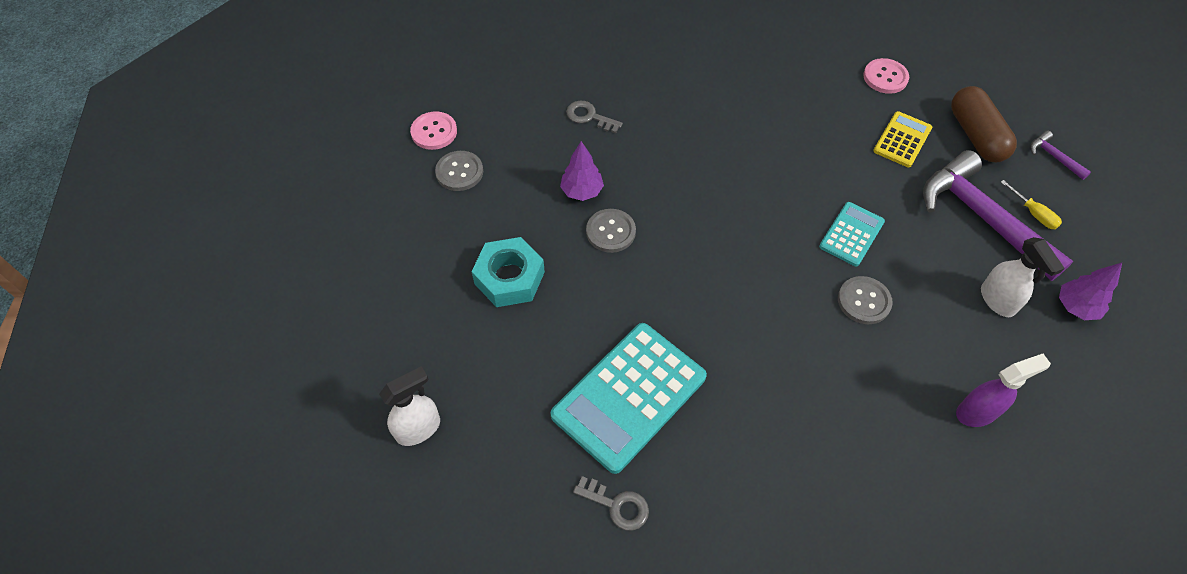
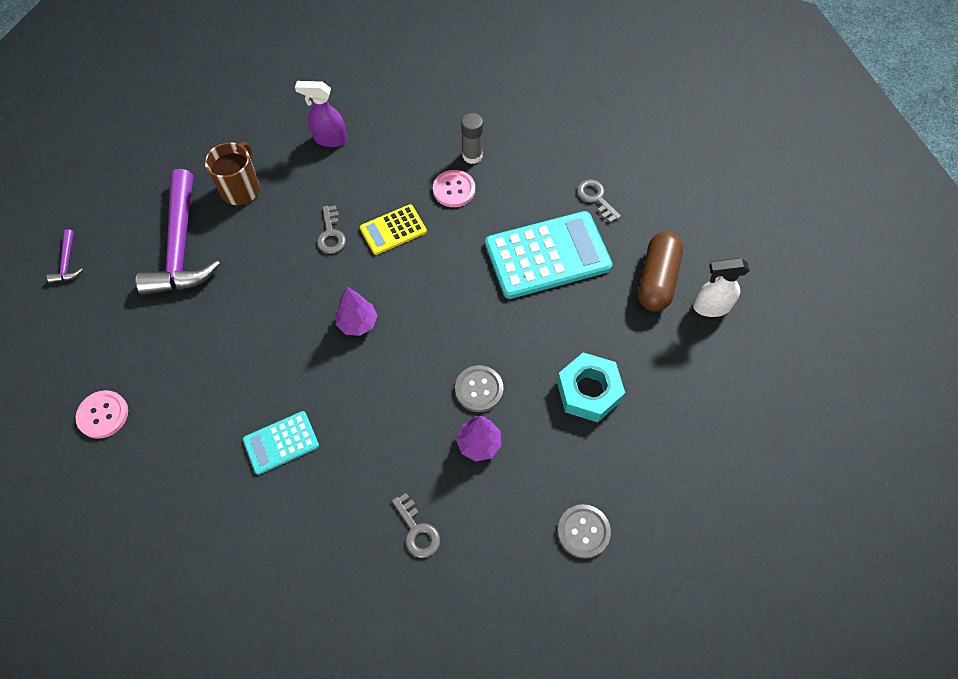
camera: 150 degrees left, 5 degrees up
(434, 132) = (588, 603): pink button -> pink button (454, 189)
(802, 484) = (472, 156): none -> grey glue stick
(851, 234) = (290, 285): turquoise calculator -> turquoise calculator (281, 443)
(864, 301) = (331, 234): grey button -> grey key
(902, 140) = (162, 342): yellow calculator -> yellow calculator (393, 230)
(976, 135) = (100, 313): brown capsule -> brown capsule (657, 279)
(997, 301) = (241, 189): white spray bottle -> brown mug
(1034, 214) = (141, 229): yellow screwdriver -> none
(1075, 307) = (196, 160): purple tree -> purple tree (357, 323)

